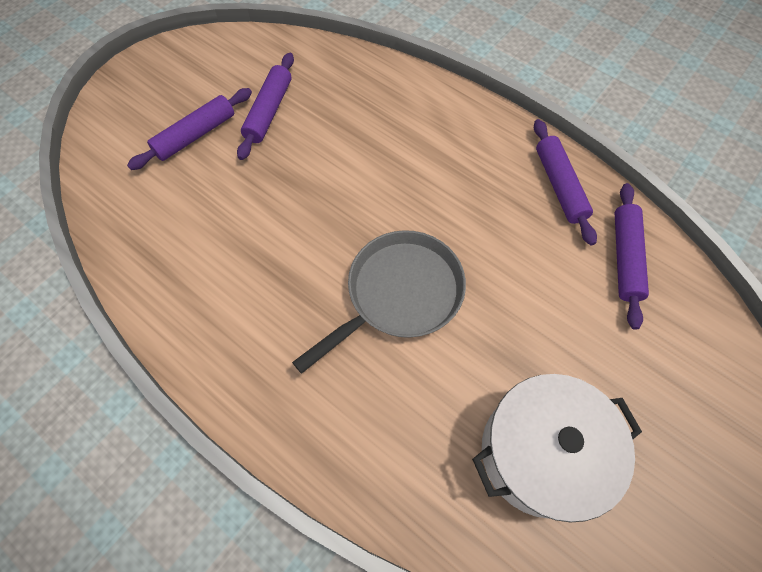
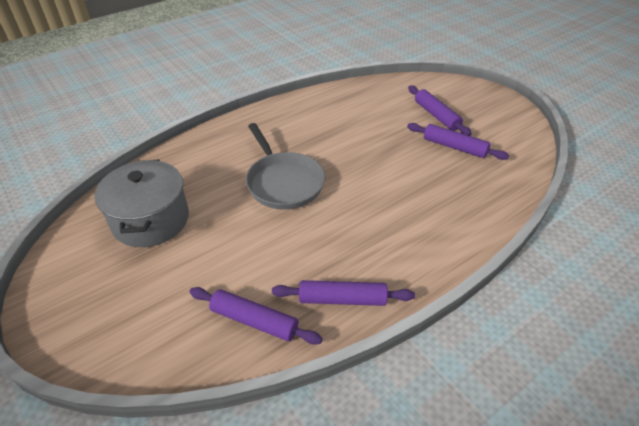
camera: 105 degrees right, 20 degrees down
(540, 453) = (150, 220): white pot -> grey pot

